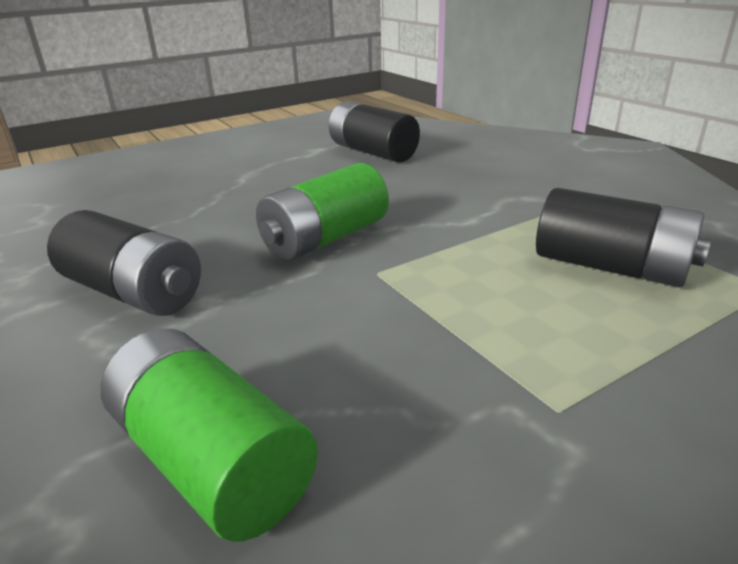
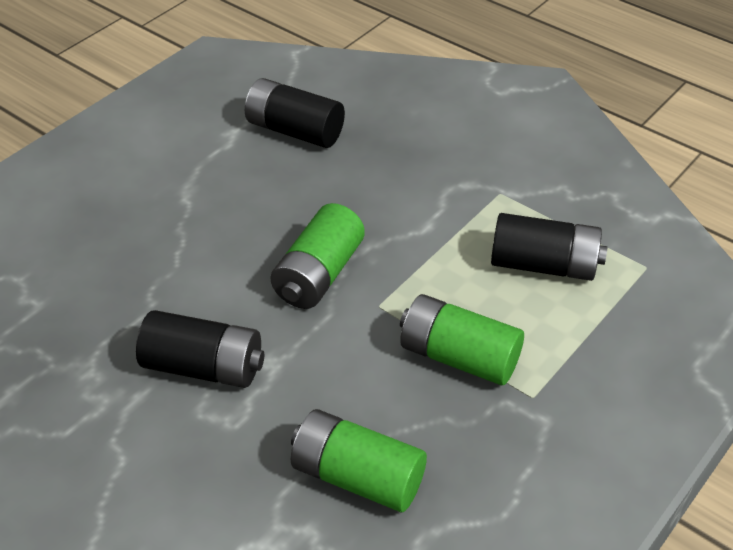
camera: 20 degrees left, 15 degrees up
(456, 338) = (458, 357): none -> green battery

